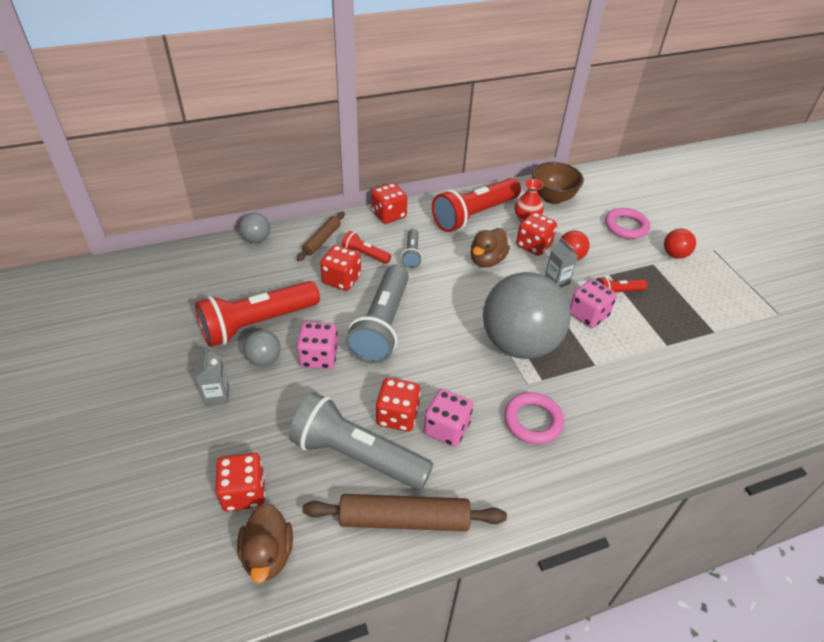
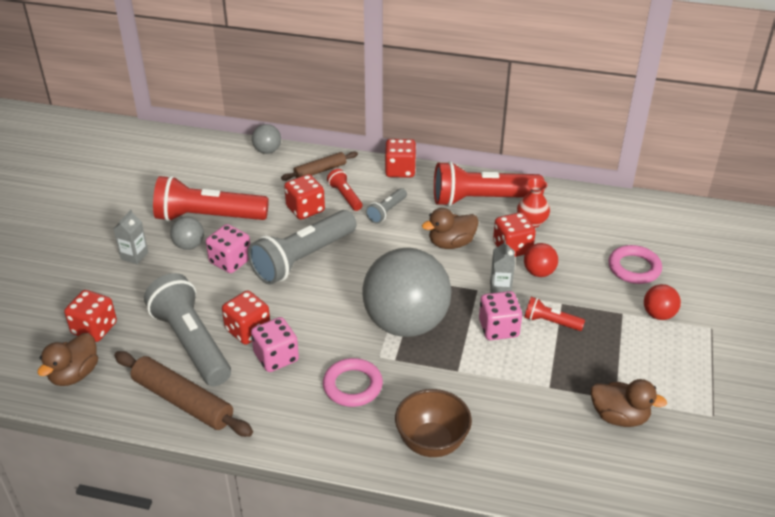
camera: 35 degrees right, 5 degrees down
(552, 198) = (582, 212): brown bowl -> brown bowl (431, 442)
(730, 344) = (619, 417): none -> brown duck

